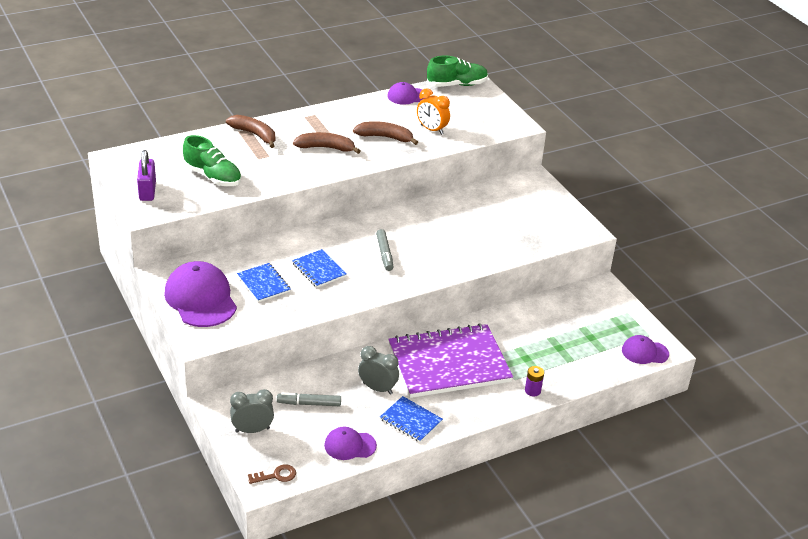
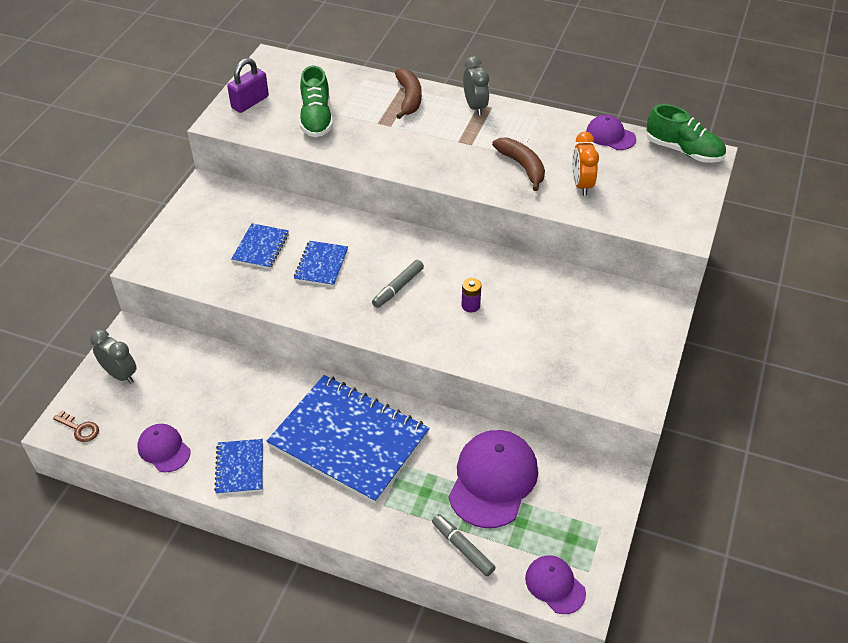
camera: 50 degrees right, 10 degrees up
(200, 299) = (198, 228): purple cap -> purple cap (493, 480)
(309, 403) = (189, 385): grey marker -> grey marker (462, 548)
(325, 148) = (451, 146): brown banana -> none
(377, 388) = (258, 415): grey clock -> grey clock (475, 107)
(449, 363) = (349, 440): purple notebook -> blue notebook
(532, 391) = (382, 530): purple battery -> purple battery (470, 305)

